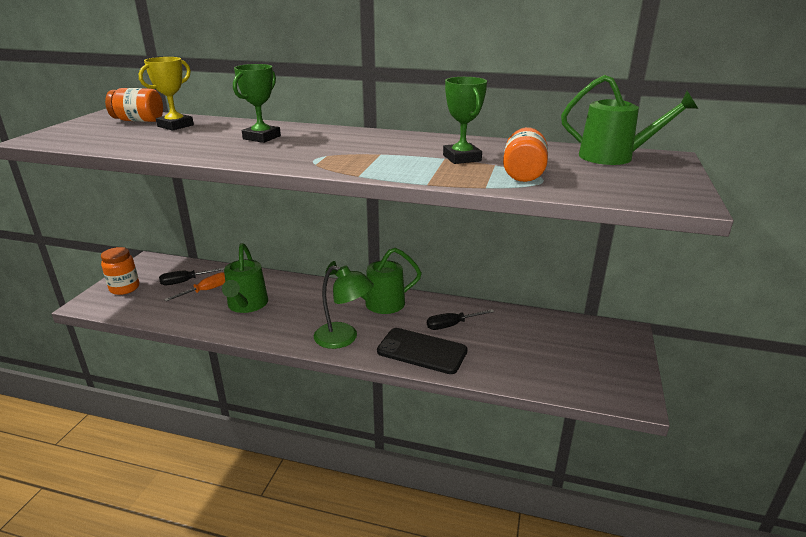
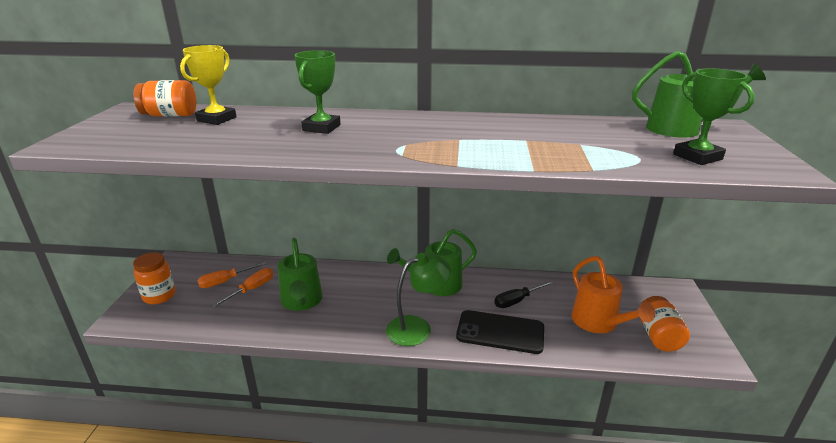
camera: 10 degrees left, 0 degrees up
(186, 281) = (225, 281): black screwdriver -> orange screwdriver
(344, 338) = (417, 327): green lamp -> green lamp turned 45 degrees counterclockwise
(462, 158) = (543, 139): green trophy -> green trophy (697, 157)
(523, 173) = (615, 152): orange jar -> orange jar (658, 336)
(526, 354) = (599, 323): none -> orange watering can

